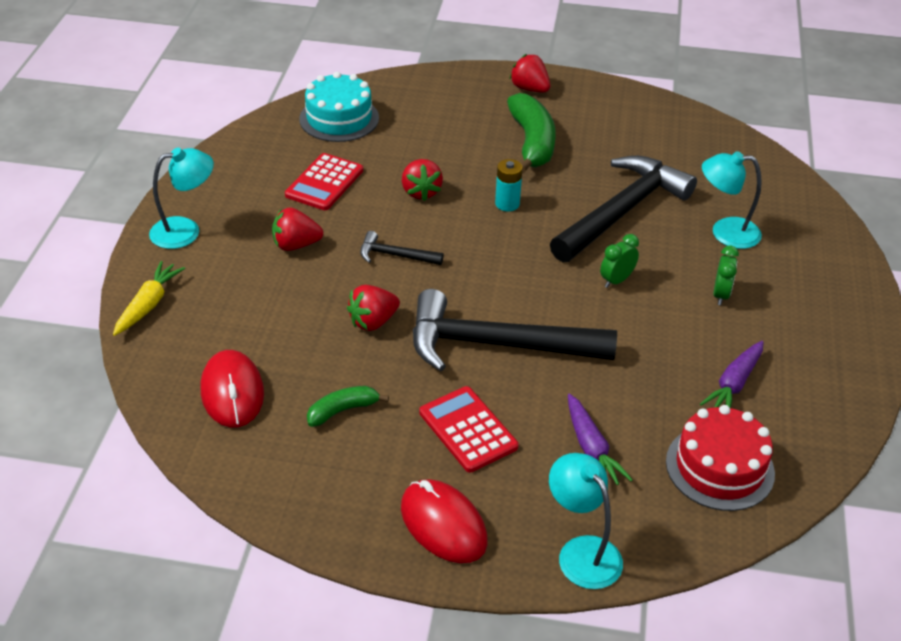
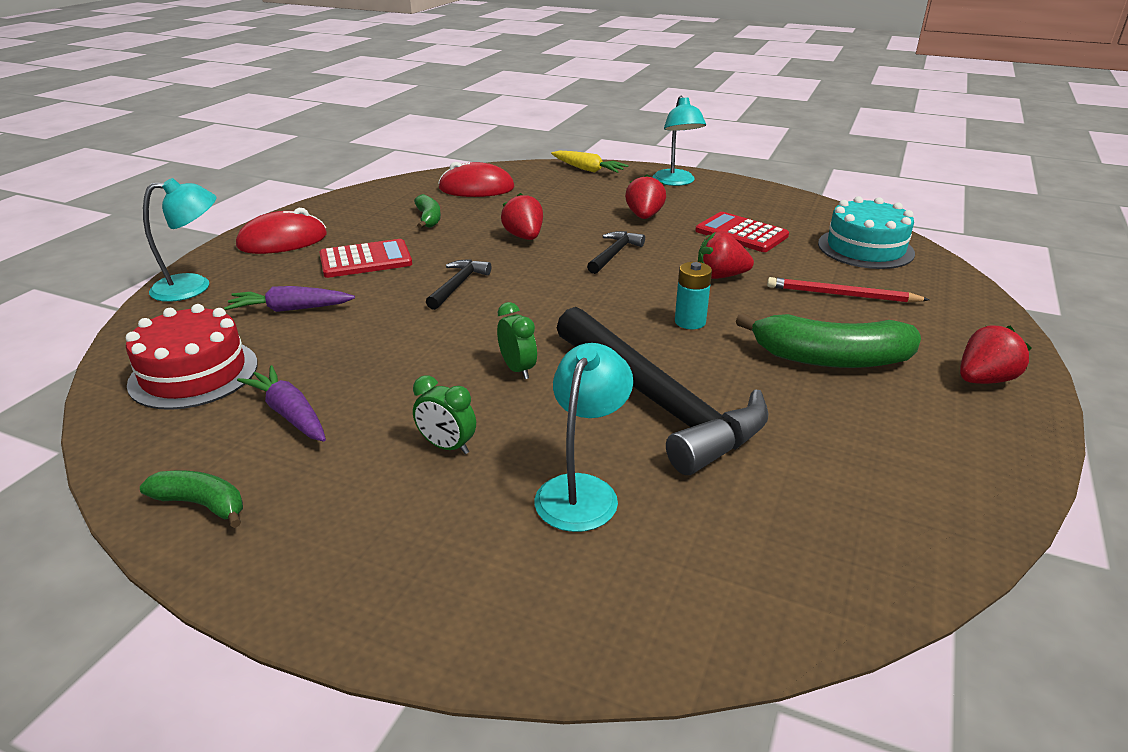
camera: 105 degrees right, 10 degrees down
(433, 134) = (841, 295): none -> red pencil
(498, 345) = (457, 285): black hammer -> black hammer, size x0.45
(839, 388) = (202, 504): none -> green banana

